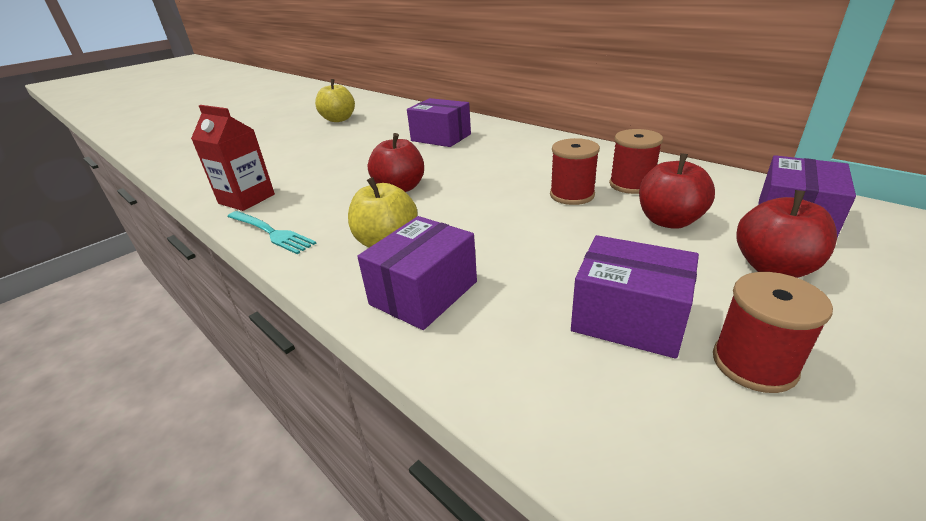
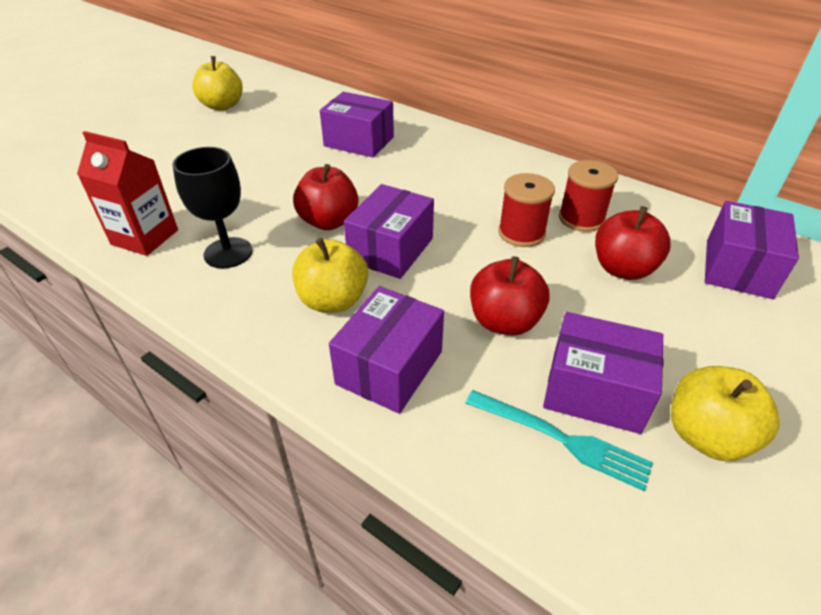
camera: 10 degrees left, 10 degrees up
(271, 233) = (194, 288): turquoise fork -> turquoise fork (563, 439)
(309, 209) = (228, 253): none -> black goblet
(449, 207) = (391, 249): none -> purple box
(754, 364) = (706, 435): red spool -> yellow apple
(773, 267) = (721, 326): red apple -> red apple (504, 321)

